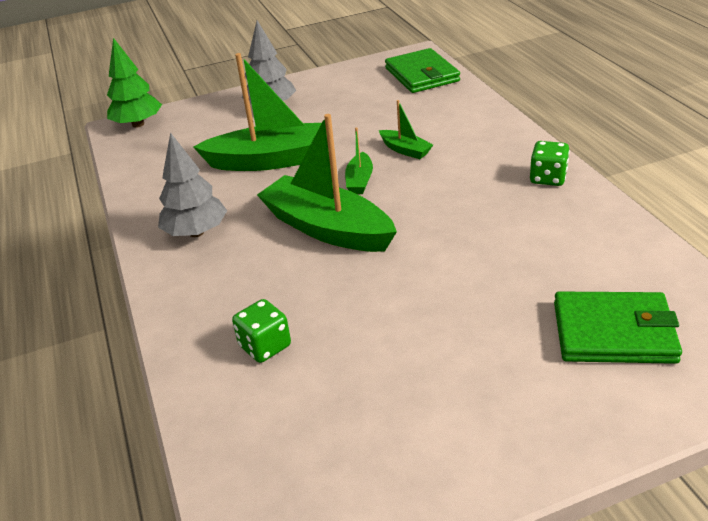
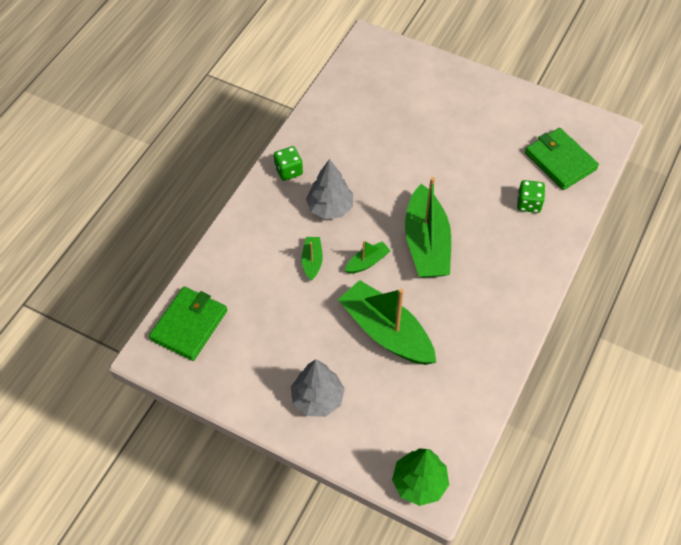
camera: 135 degrees left, 20 degrees up
(196, 232) = (490, 308): grey tree -> grey tree (330, 208)
(614, 332) = (399, 91): green wallet -> green wallet (560, 161)

